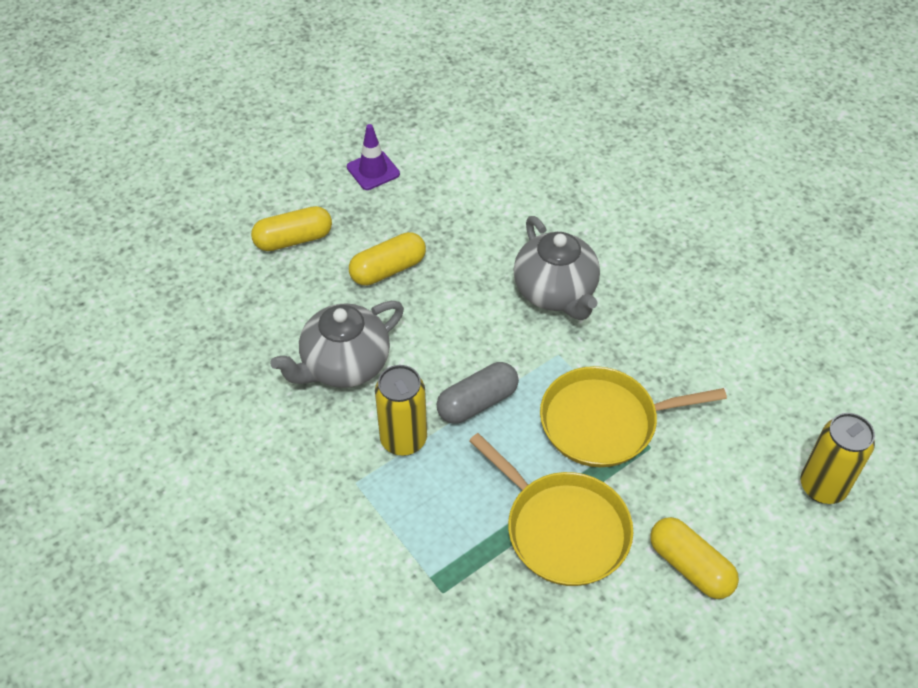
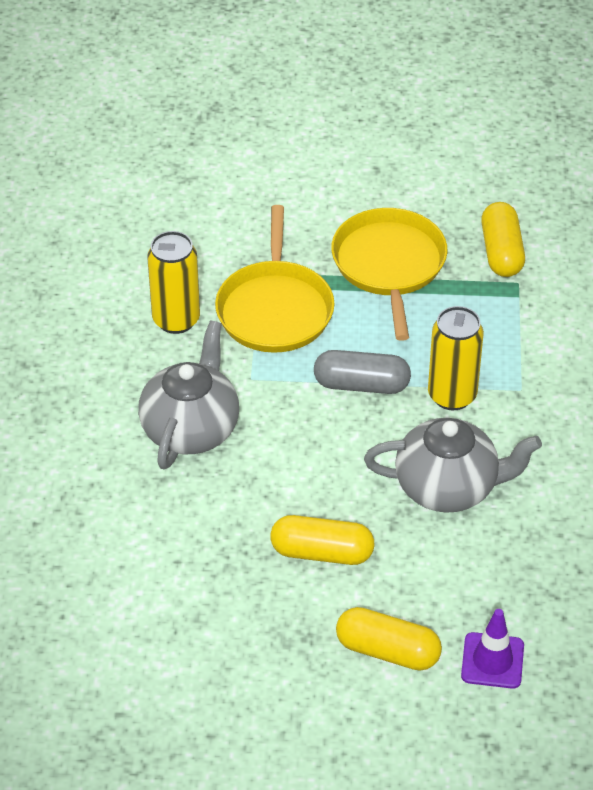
camera: 140 degrees left, 5 degrees down
(373, 170) = (226, 680): purple traffic cone -> purple traffic cone (492, 661)
(604, 422) = (275, 309): yellow pan -> yellow pan turned 60 degrees clockwise
(690, 566) = (324, 195): yellow capsule -> yellow capsule (501, 252)
(822, 487) = (171, 178): yellow can -> yellow can (176, 320)

